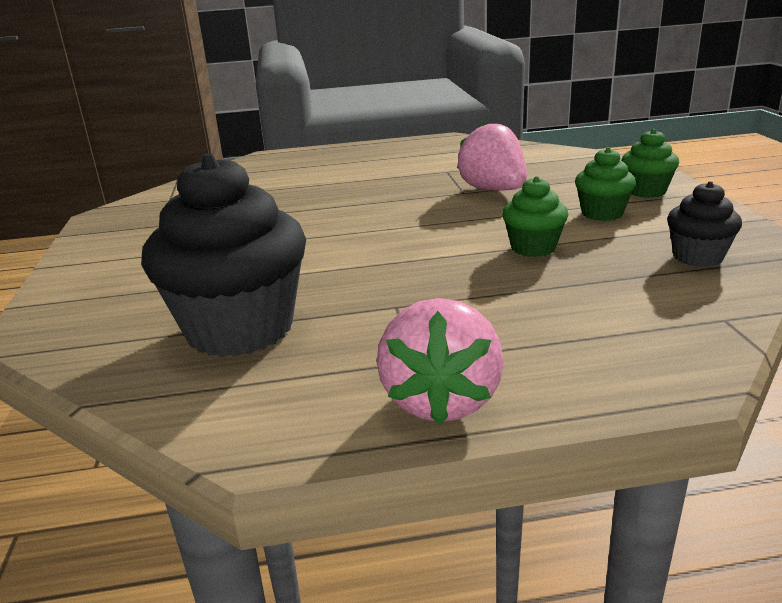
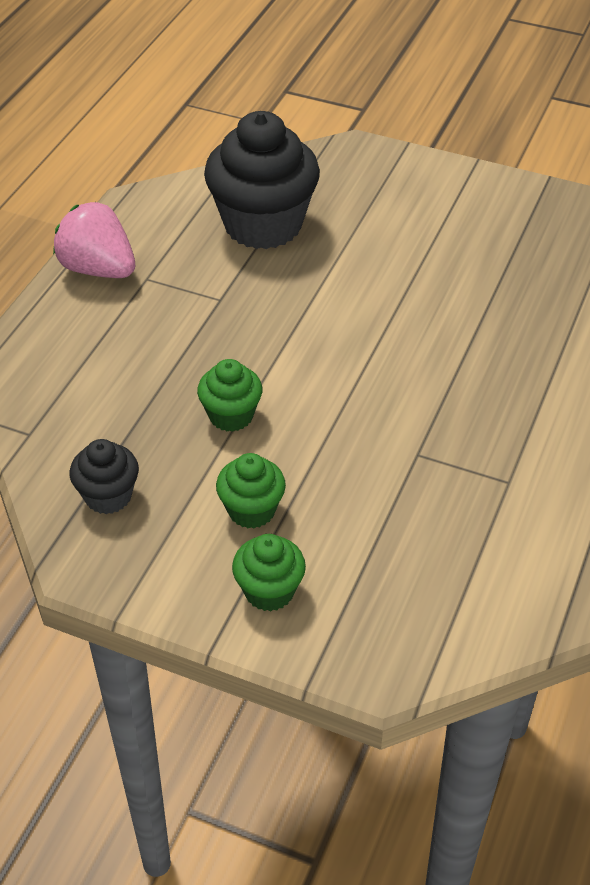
camera: 120 degrees right, 20 degrees up
(493, 190) = (398, 477): pink strawberry -> none

